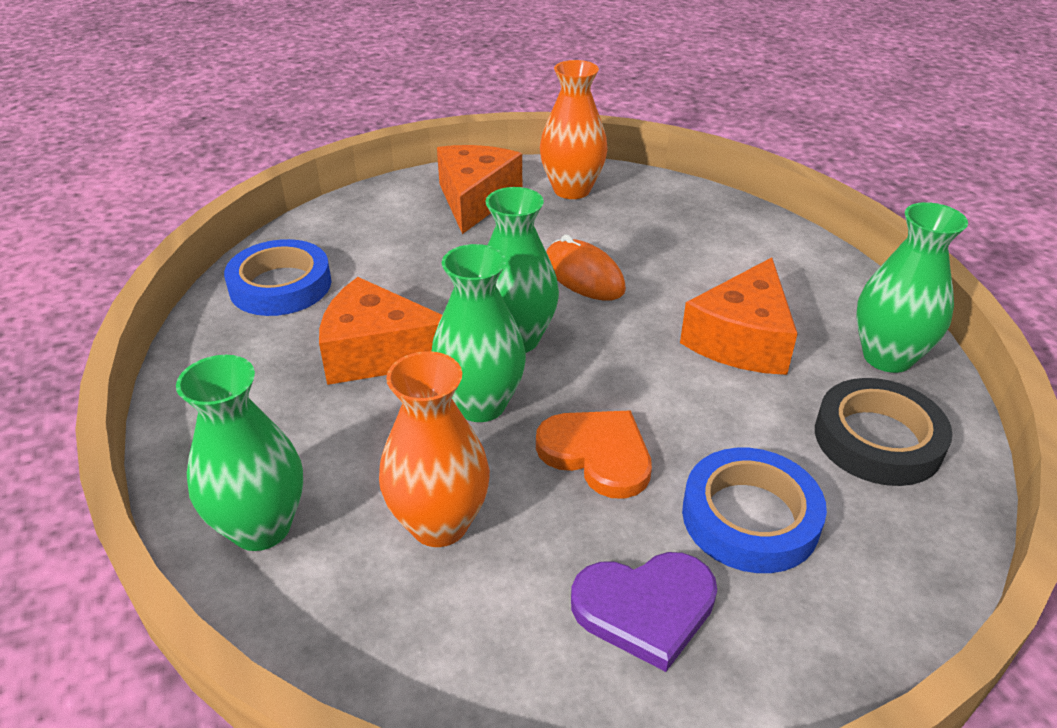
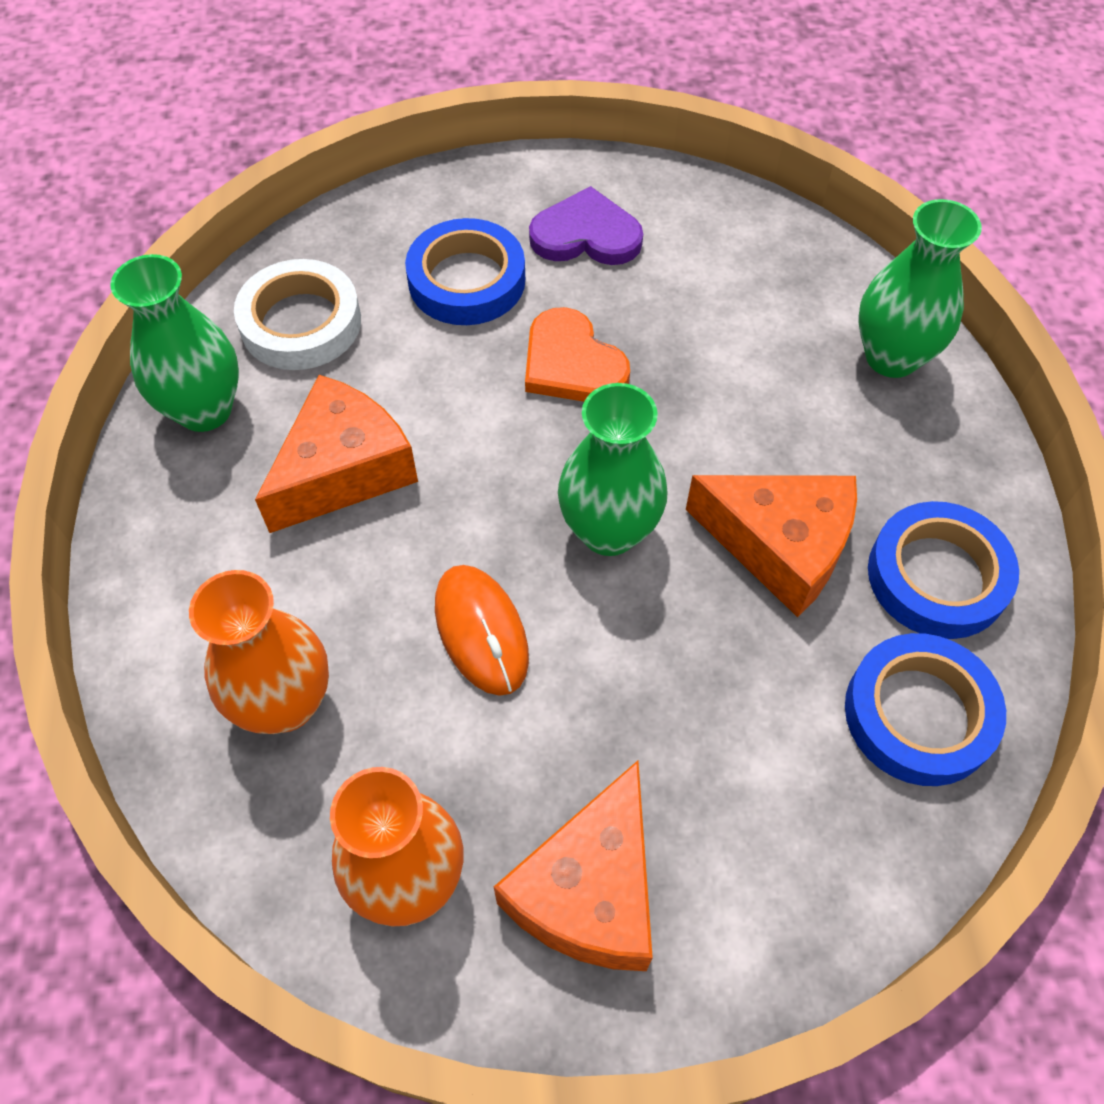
camera: 165 degrees left, 20 degrees up
(251, 356) = (937, 576): none -> blue tape
(439, 524) = (733, 328): orange vase -> orange vase (285, 703)
(480, 404) = (672, 445): green vase -> none
(877, 439) = (301, 323): black tape -> white tape

